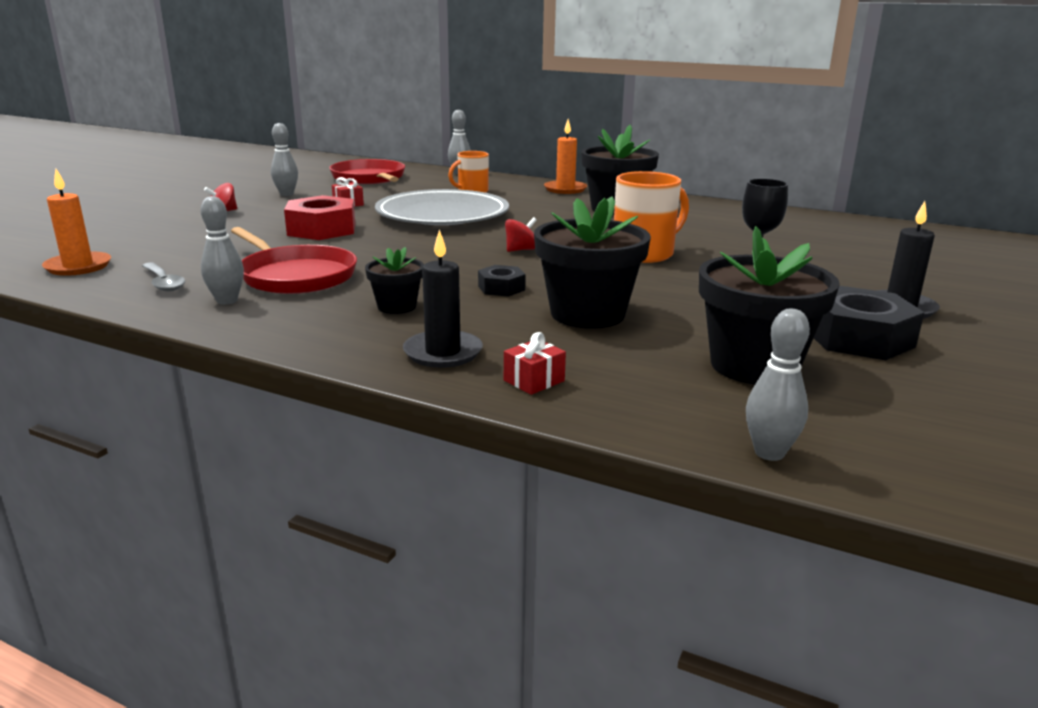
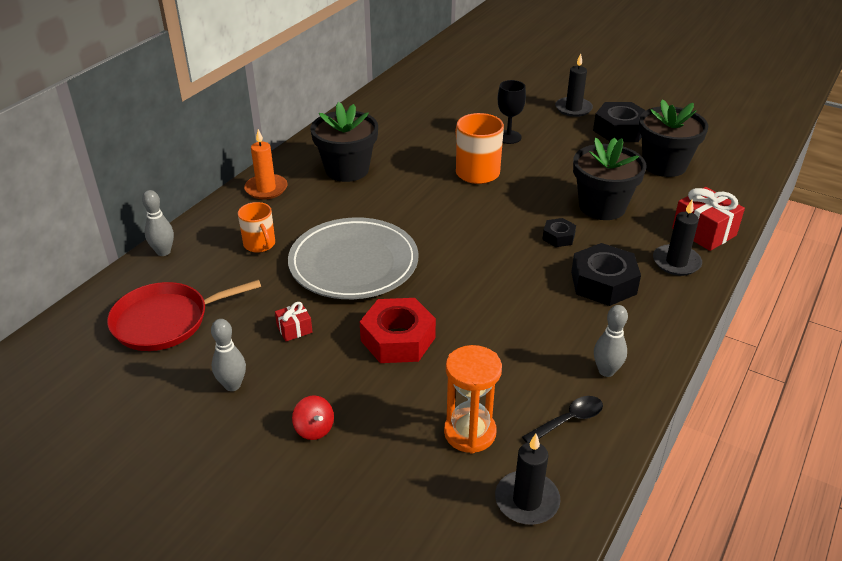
camera: 85 degrees left, 15 degrees up
(78, 266) = (527, 500): orange candle -> black candle
(163, 283) = (568, 420): grey spoon -> black spoon
(179, 250) = (470, 432): none -> orange hourglass
(295, 276) = (541, 340): red pan -> none
(397, 307) = (603, 283): black flower pot -> black nut
(521, 250) = (467, 224): red spinning top -> none
(534, 381) = (704, 232): red gift -> red gift, size x1.91
(769, 453) = (753, 177): grey bowling pin -> none

